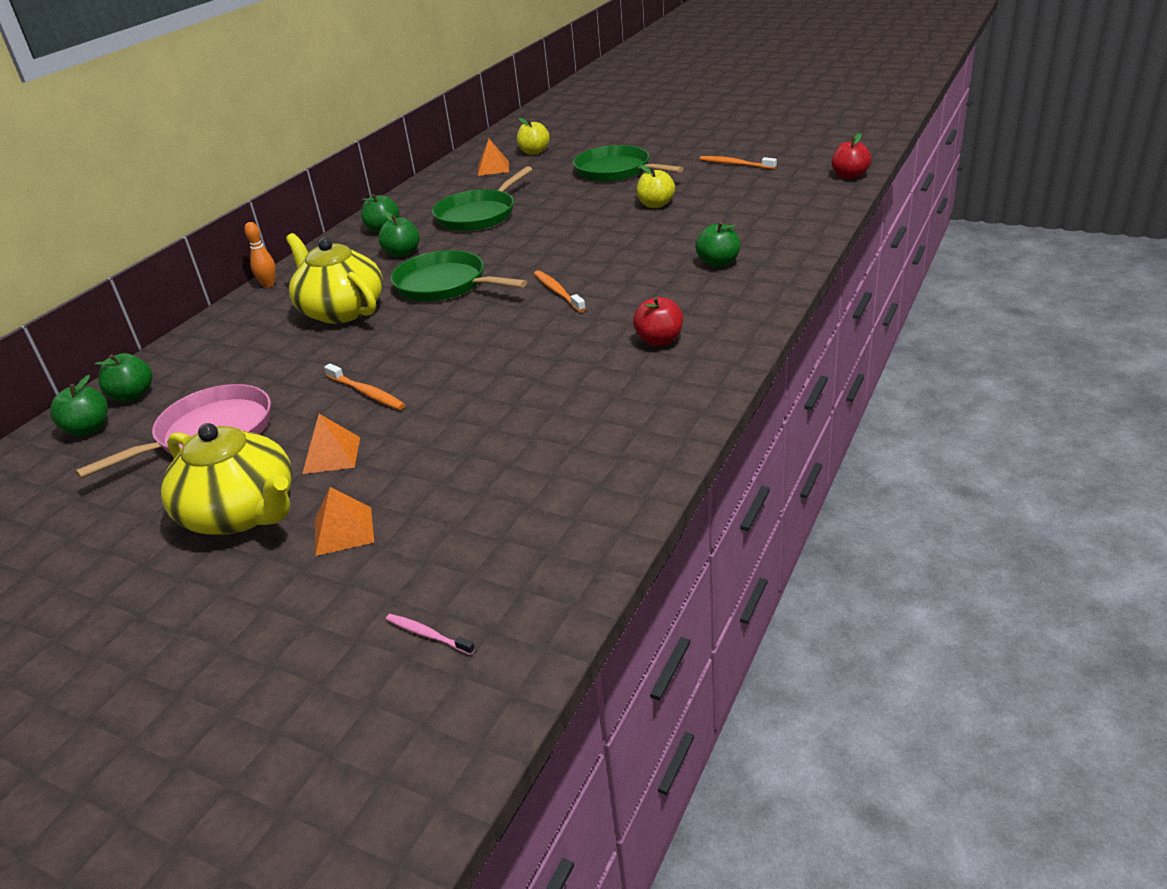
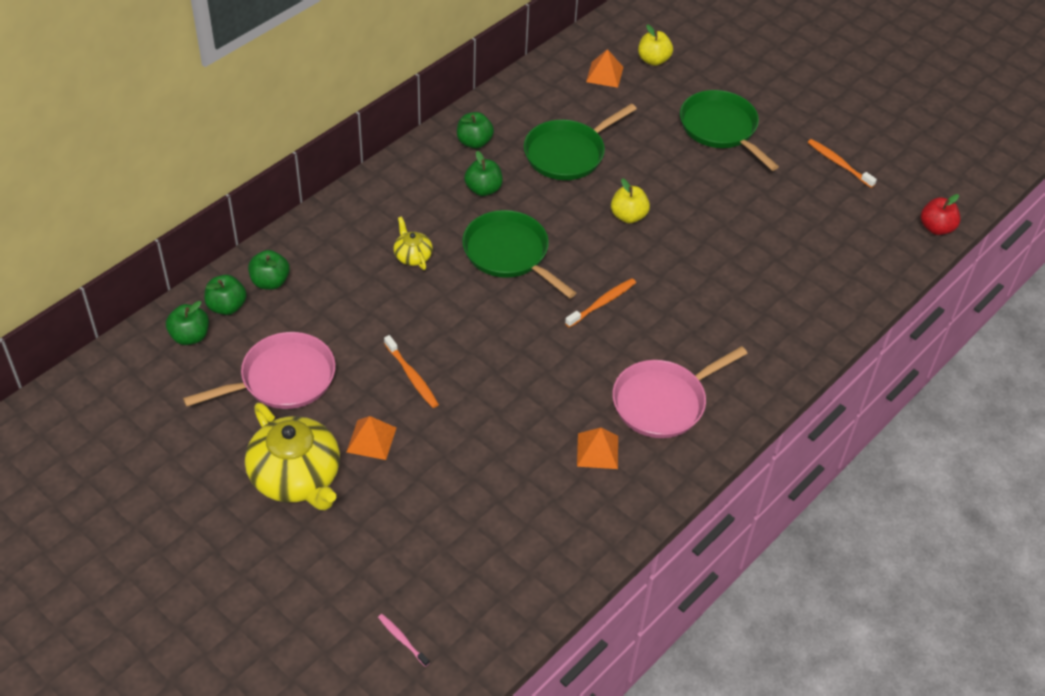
camera: 10 degrees right, 15 degrees up
(269, 285) = (356, 192): orange bowling pin -> none
(341, 310) = (412, 256): yellow teapot -> yellow teapot, size x0.48
(343, 531) = (365, 523): orange pyramid -> orange pyramid (597, 451)
(557, 292) = (602, 303): orange toothbrush -> orange toothbrush turned 60 degrees clockwise
(656, 205) = (736, 203): yellow apple -> yellow apple (628, 216)
(659, 340) = (663, 402): red apple -> pink pan
(718, 263) = (754, 316): green apple -> green apple (270, 282)

